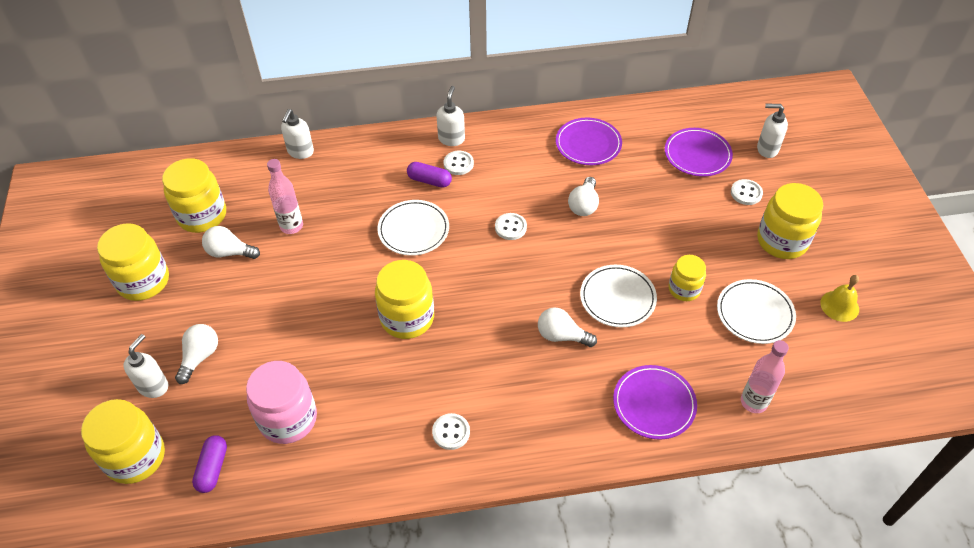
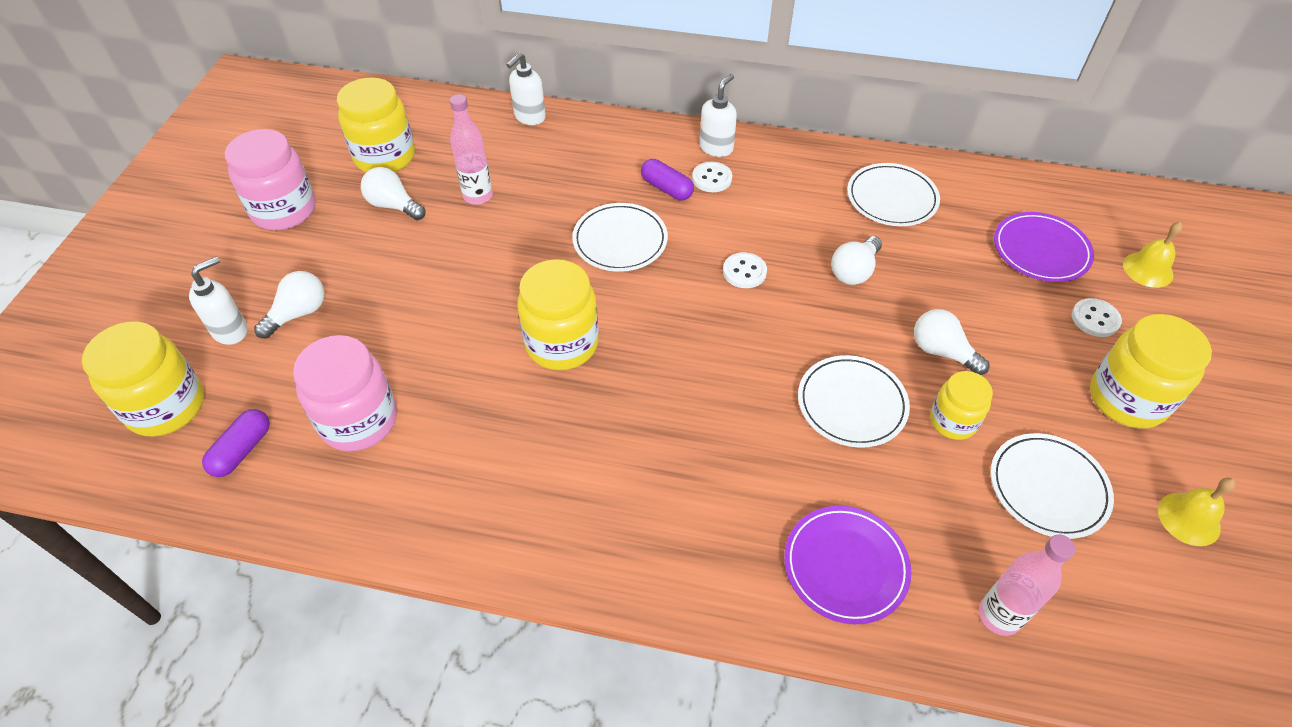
camera: 20 degrees right, 0 degrees up
(143, 281) = (284, 210): yellow jar -> pink jar
(451, 432) = (549, 507): white button -> none
(562, 336) = (753, 429): white light bulb -> white light bulb (941, 351)
(588, 144) = (891, 198): purple plate -> white plate
(767, 149) = (1148, 269): white soap dispenser -> yellow bell

